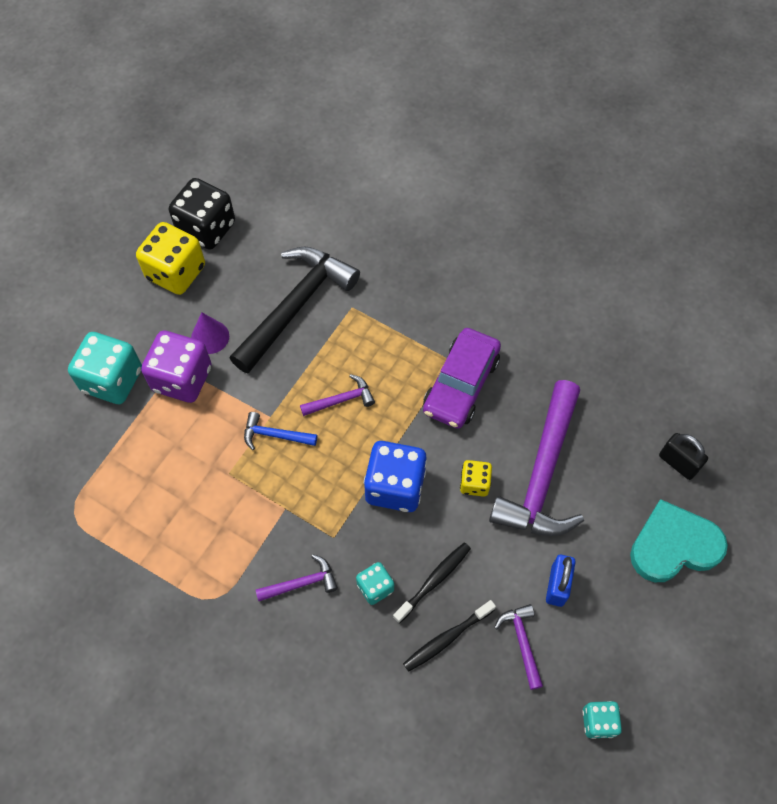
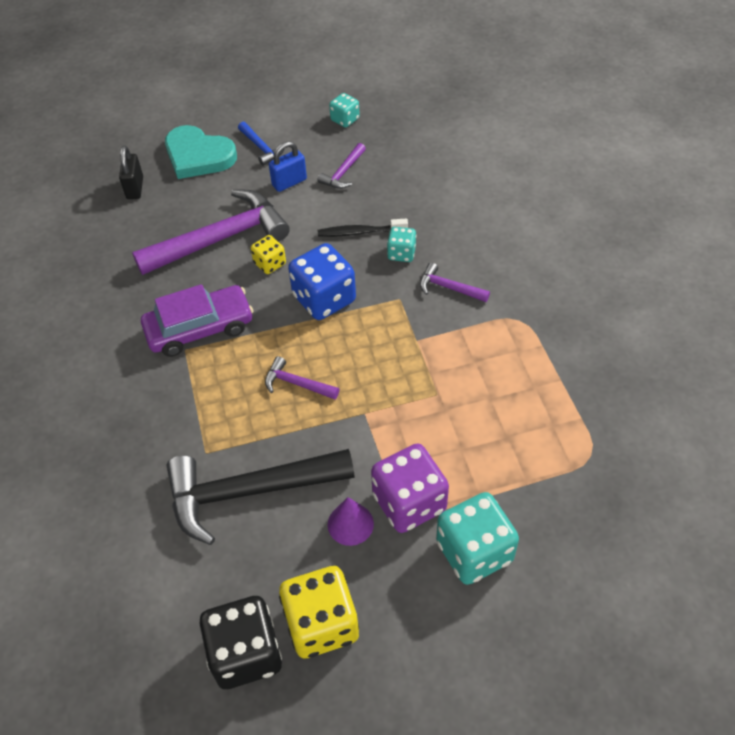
camera: 135 degrees left, 10 degrees down
(275, 435) = (374, 395): blue hammer -> blue hammer (261, 148)
(446, 638) = (385, 201): black toothbrush -> none

